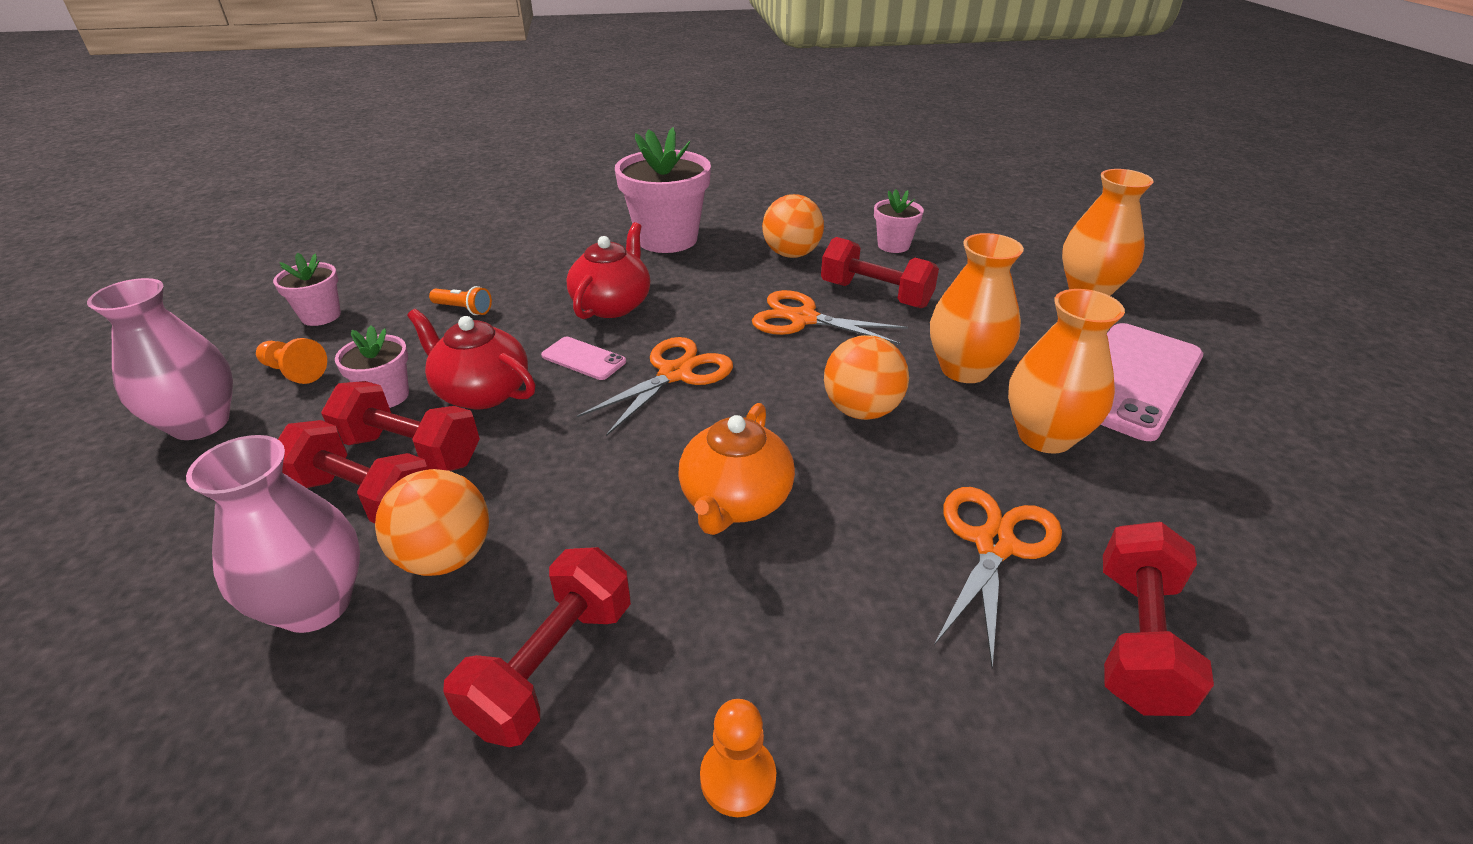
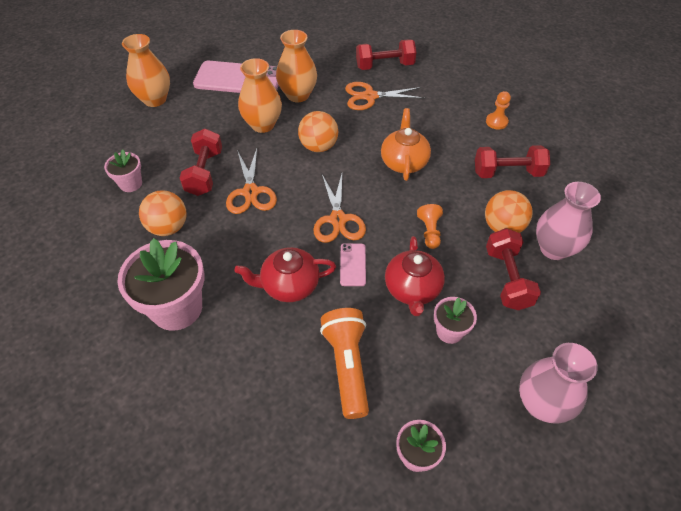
camera: 120 degrees left, 15 degrees up
(294, 372) = (472, 403): orange pawn -> orange pawn (429, 232)
(410, 451) = (471, 285): red dumbbell -> none
(463, 309) = (347, 366): orange flashlight -> orange flashlight, size x2.10
(675, 374) = (338, 219): orange scissors -> orange scissors turned 105 degrees counterclockwise
(735, 501) = (404, 162): orange teapot -> orange teapot turned 75 degrees counterclockwise

